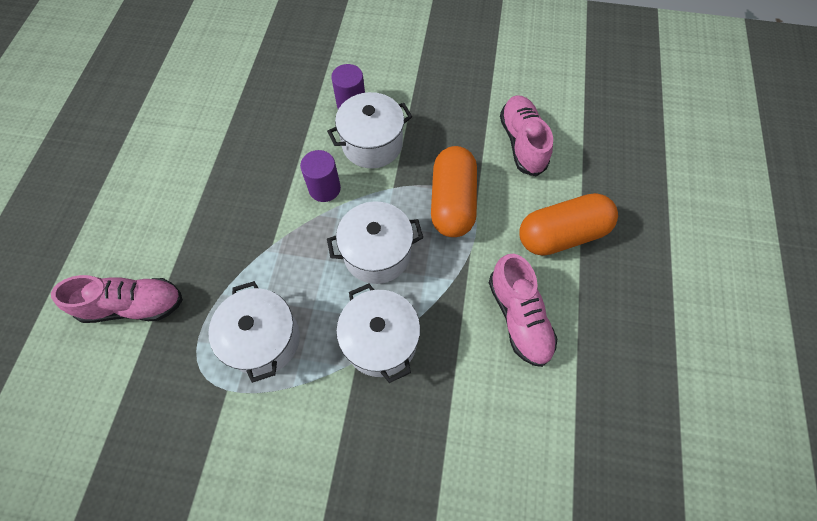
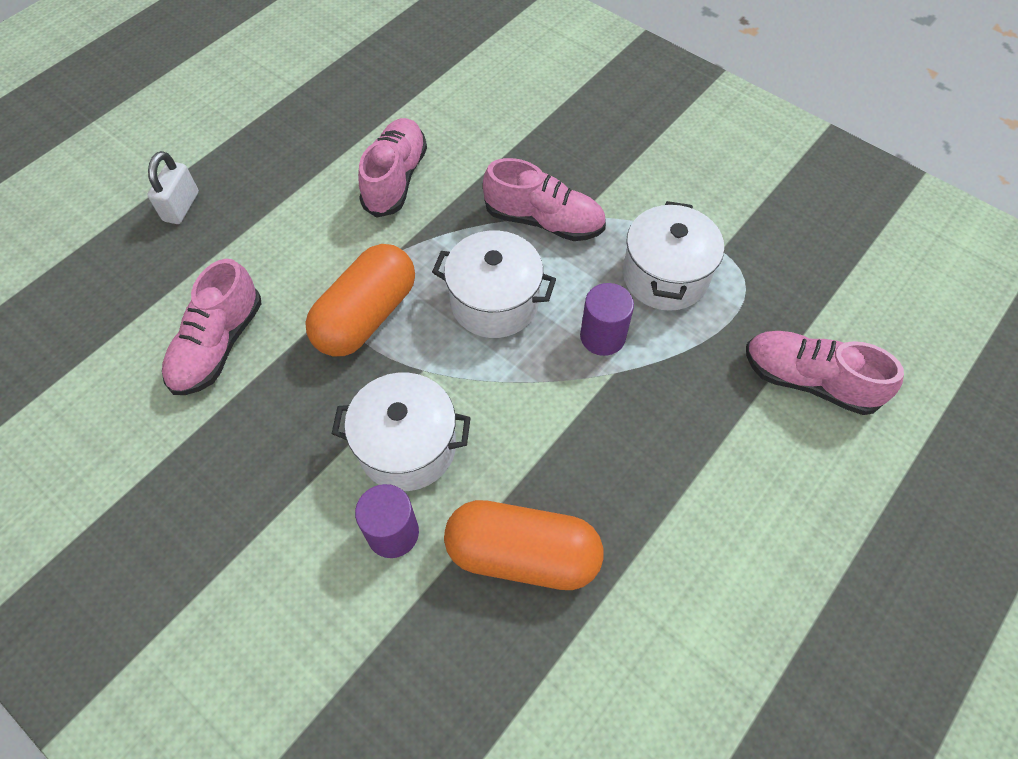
camera: 150 degrees left, 5 degrees down
(324, 188) = (510, 413): purple cylinder -> purple cylinder (602, 336)
(380, 341) = (544, 221): white pot -> pink shoe
(561, 234) = (282, 225): orange capsule -> orange capsule (522, 554)
(639, 212) = (181, 207): none -> white padlock

